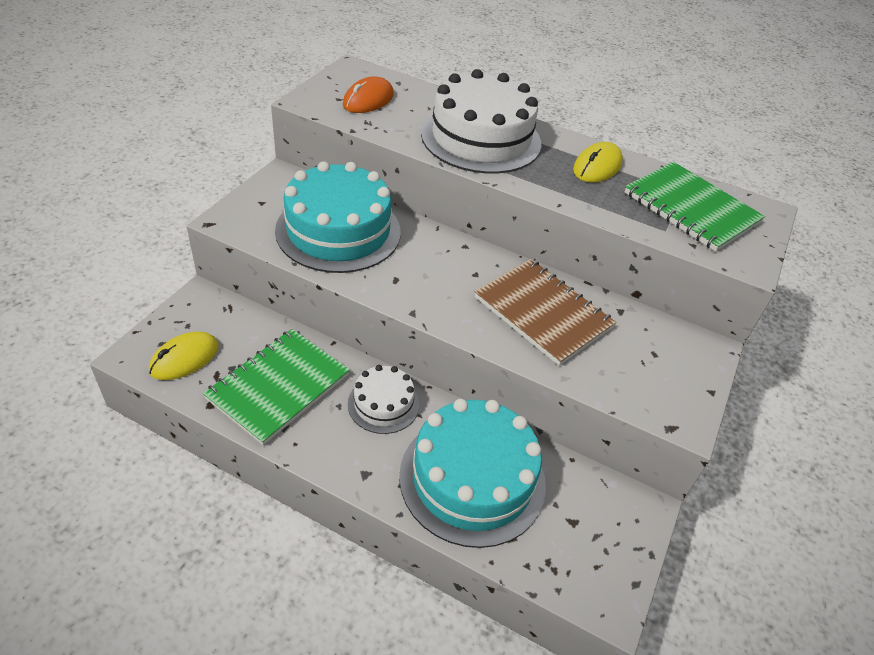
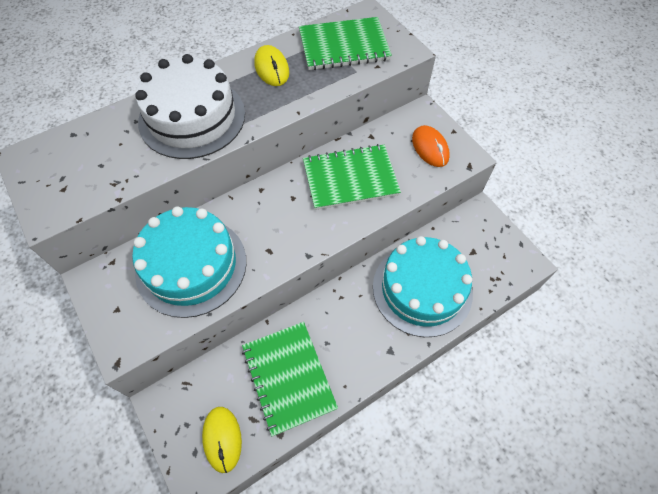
camera: 55 degrees left, 15 degrees up
(368, 100) = (82, 168): orange mouse -> orange mouse (430, 148)
(383, 404) = (340, 313): white cake -> none
(542, 313) = (350, 178): brown notebook -> green notebook

